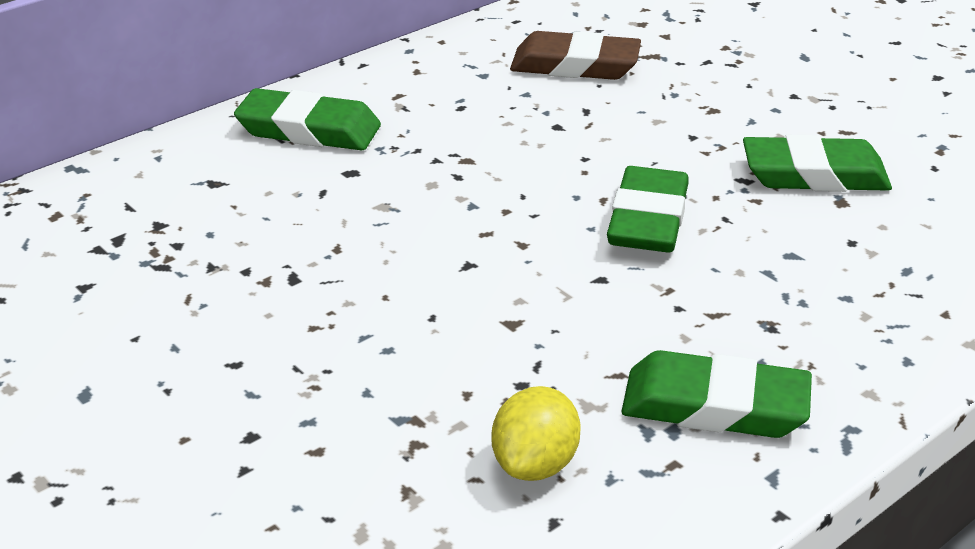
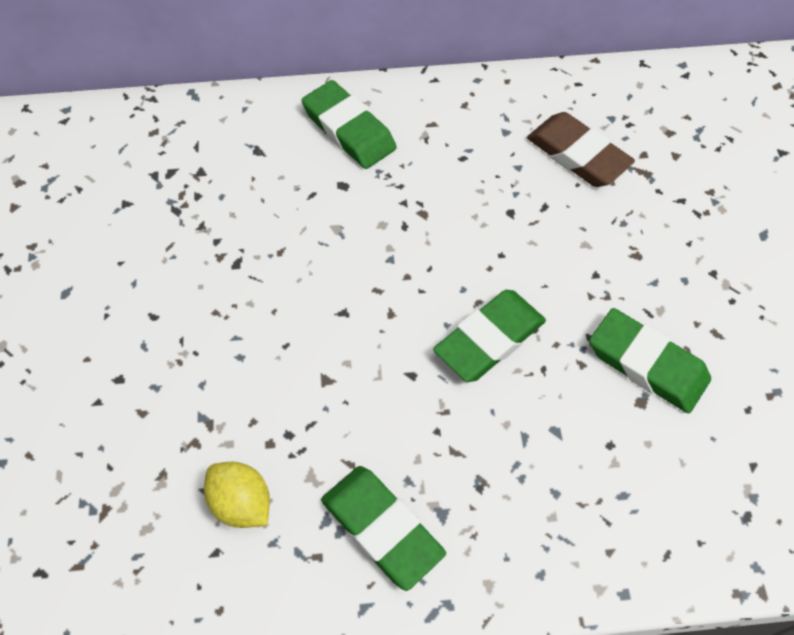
camera: 35 degrees right, 25 degrees up
(535, 464) = (241, 503): yellow lemon -> yellow lemon turned 75 degrees clockwise

